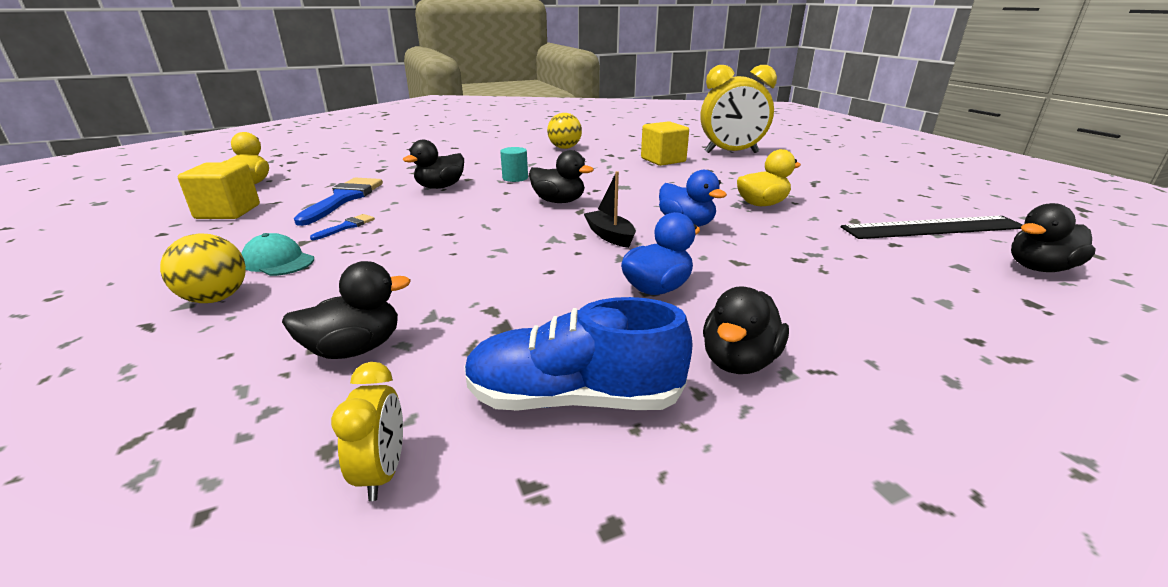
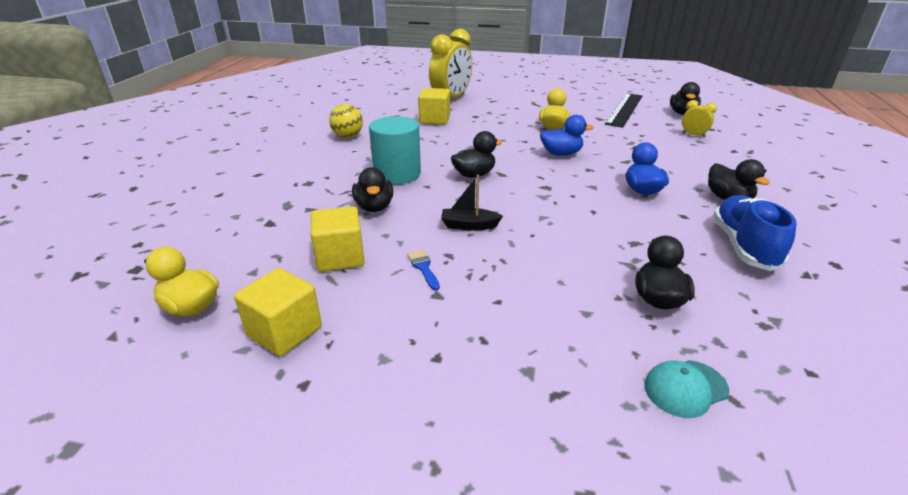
camera: 55 degrees left, 5 degrees up
(216, 298) = (529, 353): yellow ball -> none
(278, 261) = (473, 313): turquoise cap -> turquoise cap (685, 388)
(343, 199) = (340, 257): blue brush -> yellow cube
(383, 473) = (789, 311): yellow clock -> yellow clock (693, 135)
(515, 178) = (397, 174): turquoise cylinder -> turquoise cylinder, size x2.00
(574, 399) = (743, 246): blue shoe -> blue shoe turned 150 degrees clockwise
(610, 236) = (557, 179): black boat -> black boat (469, 225)

